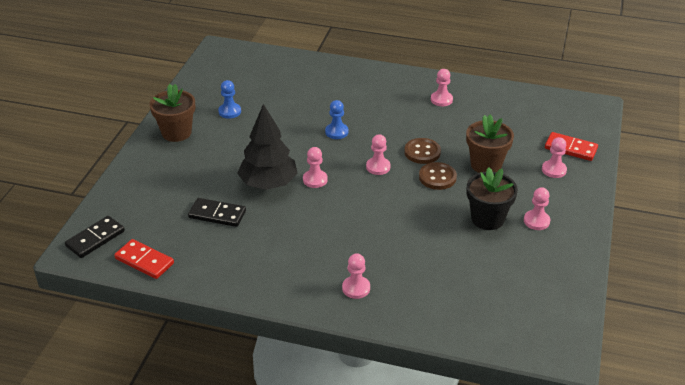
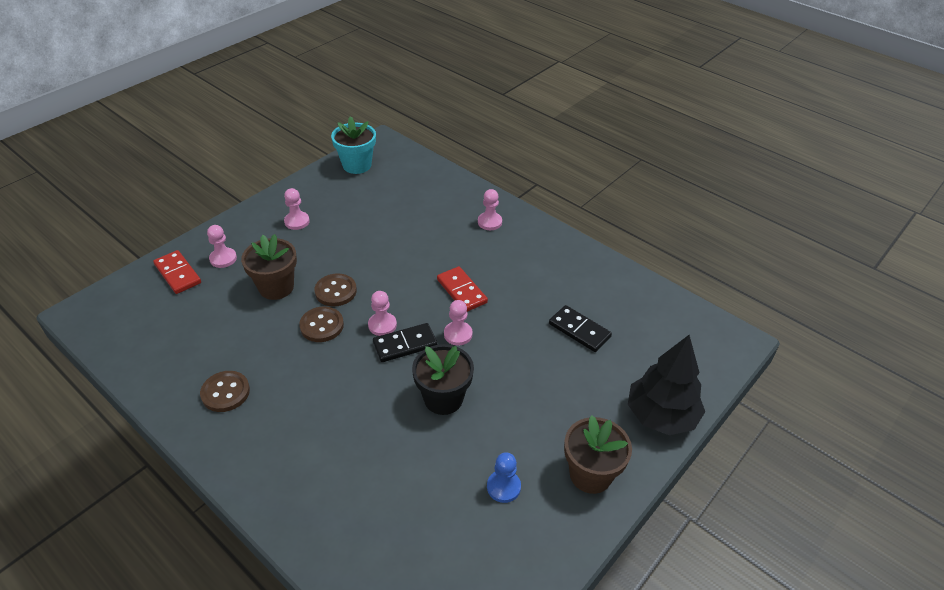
camera: 155 degrees left, 5 degrees up
(95, 239) = (714, 347): black domino -> black domino (405, 345)
(144, 261) = (666, 306): red domino -> red domino (462, 291)
(268, 184) = (509, 348): black tree -> black tree (661, 416)
(336, 132) = (389, 391): blue pawn -> none
(441, 100) = (225, 392): pink pawn -> brown button
(487, 219) = (334, 237): black flower pot -> black flower pot (443, 398)
(554, 306) = (357, 165): none -> turquoise flower pot

